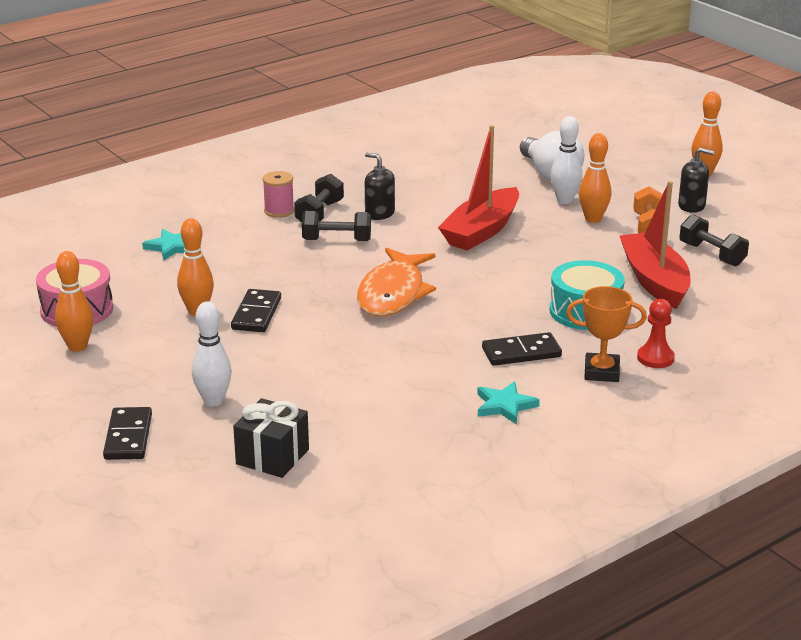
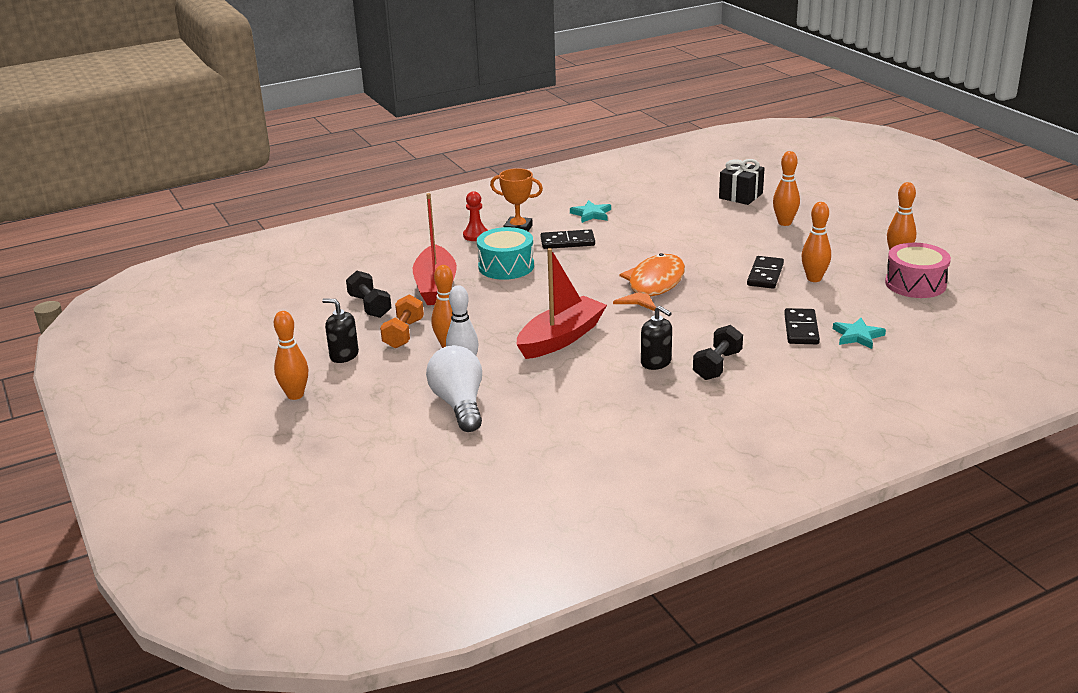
camera: 170 degrees left, 0 degrees up
(128, 437) = (834, 207): black domino -> black domino (801, 329)
(213, 401) = (784, 223): white bowling pin -> orange bowling pin
(279, 211) = (759, 371): pink spool -> none
(337, 240) = (700, 335): black dumbbell -> none

